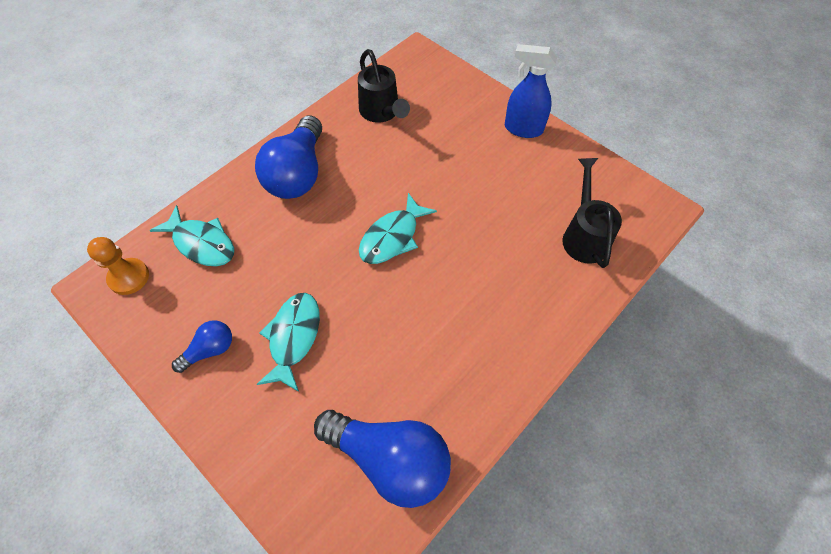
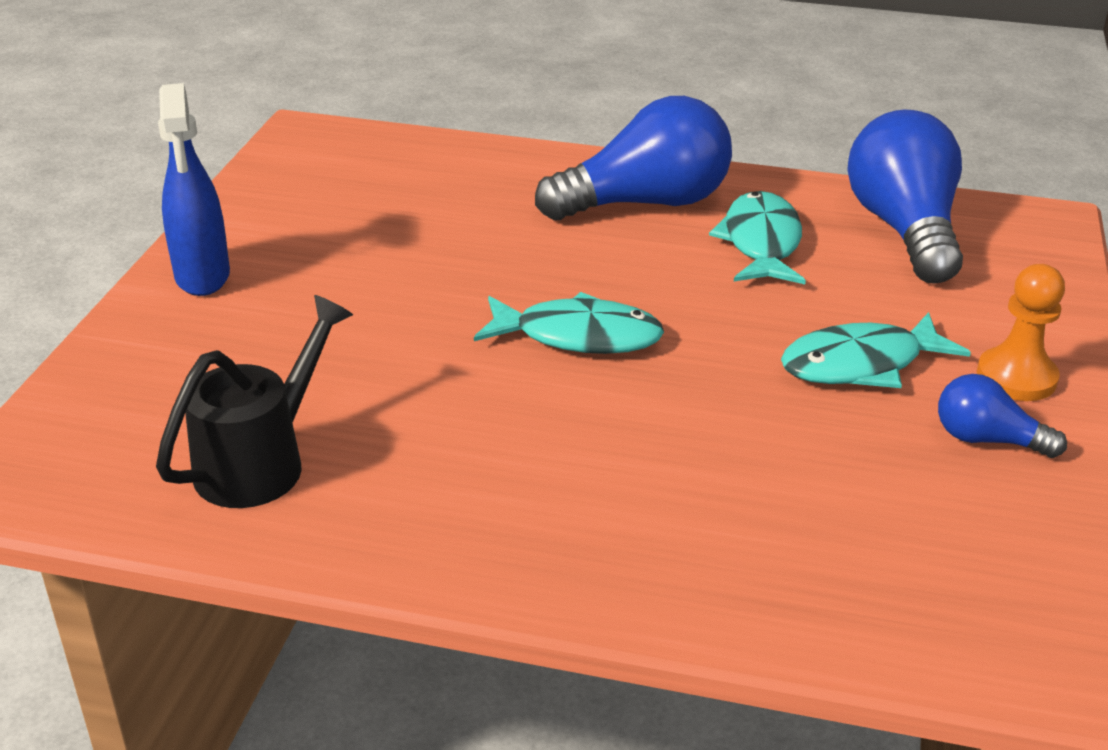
camera: 120 degrees left, 25 degrees down
(129, 277) = (1014, 629): orange pawn -> orange pawn (1016, 377)
(202, 243) = (831, 564): turquoise fish -> turquoise fish (761, 243)
(298, 174) = (537, 510): blue light bulb -> blue light bulb (645, 203)
(584, 236) = (413, 177): black watering can -> none

